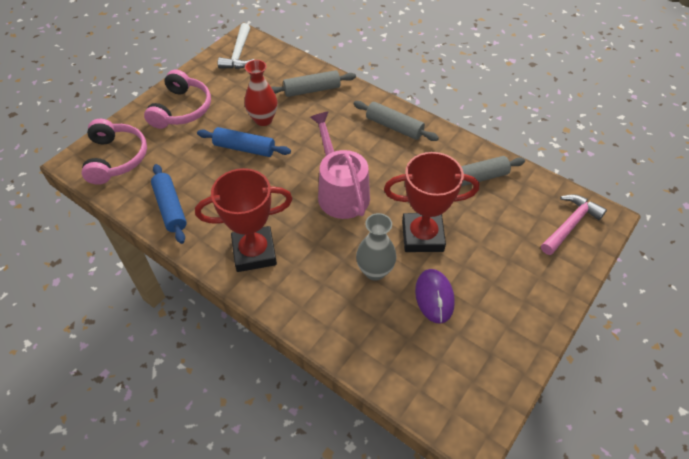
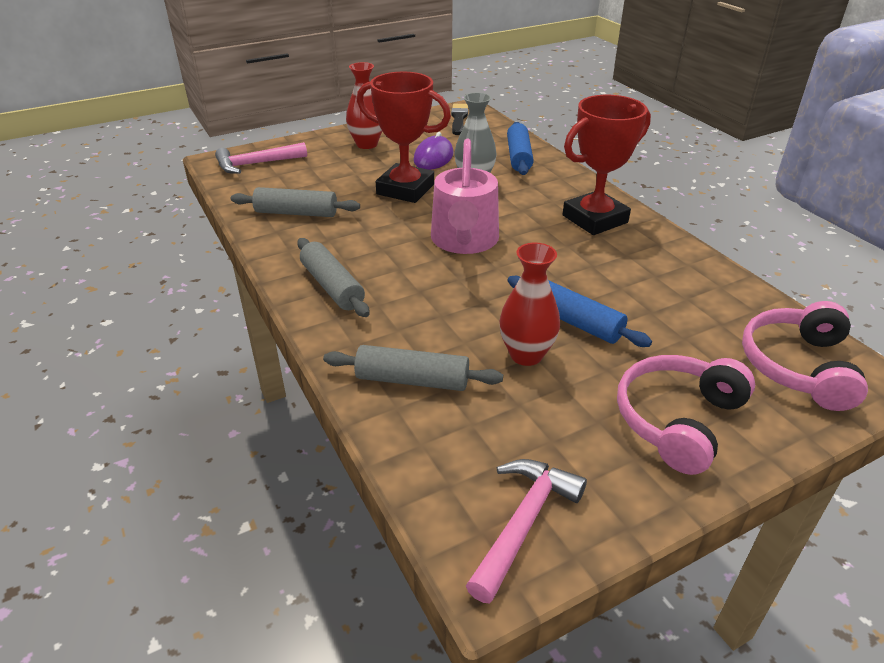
camera: 155 degrees left, 15 degrees down
(170, 208) = (697, 280): blue rolling pin -> blue rolling pin (519, 157)
(238, 54) = (523, 523): white hammer -> pink hammer
(254, 252) = (595, 219): red trophy -> red trophy turned 45 degrees counterclockwise
(465, 399) = (459, 118): none -> black brush
(512, 296) = (367, 144): none -> red vase

